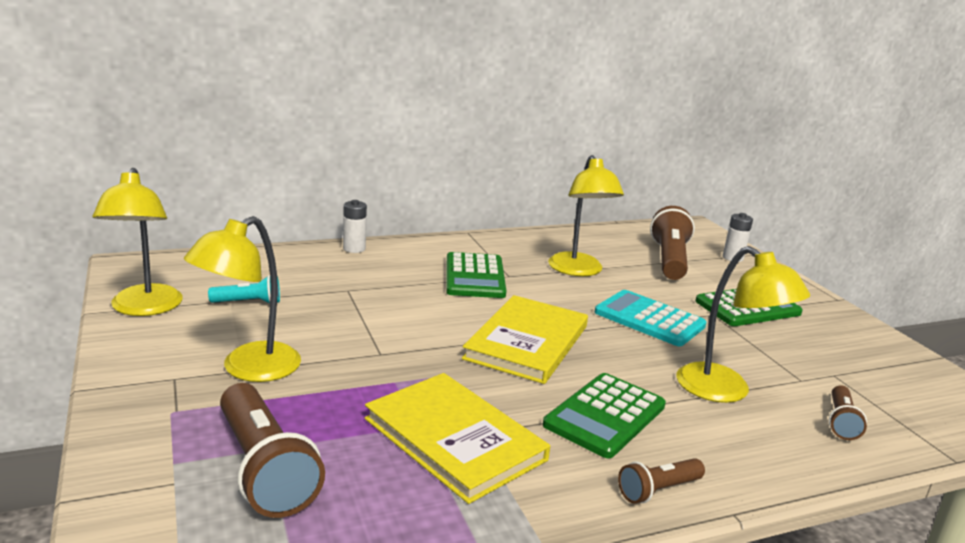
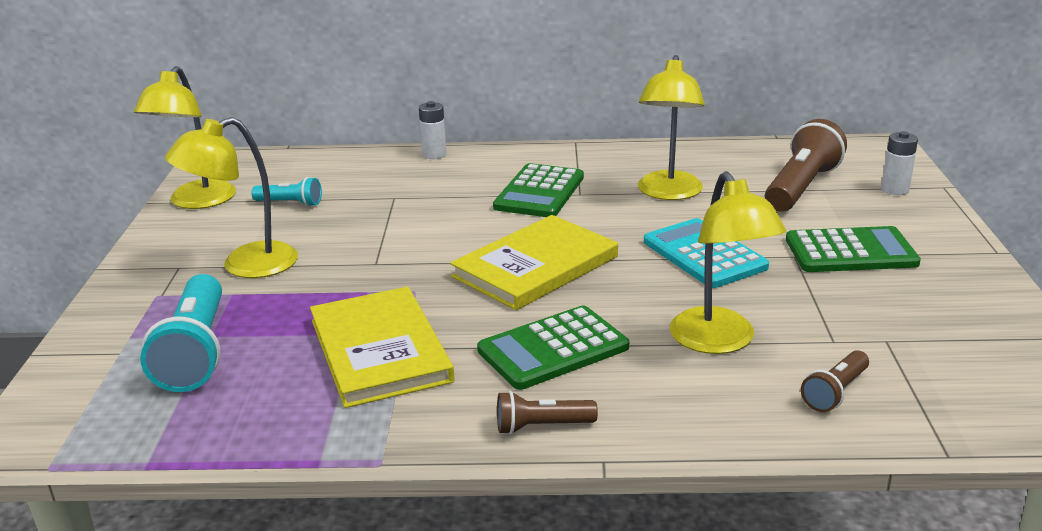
camera: 25 degrees right, 5 degrees up
(264, 469) = (196, 352): brown flashlight -> turquoise flashlight

